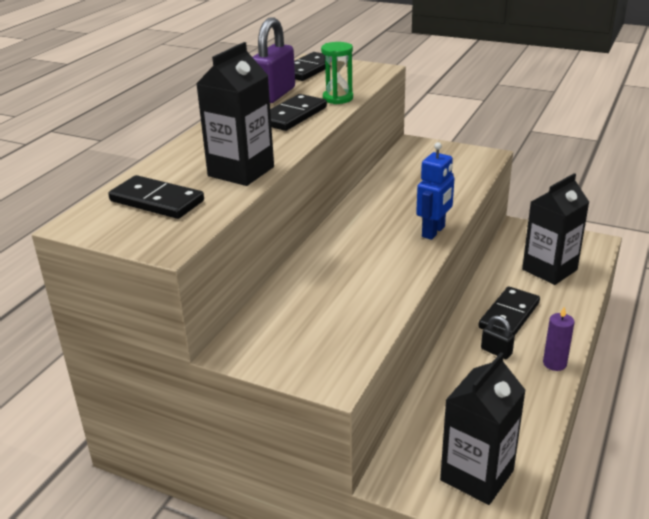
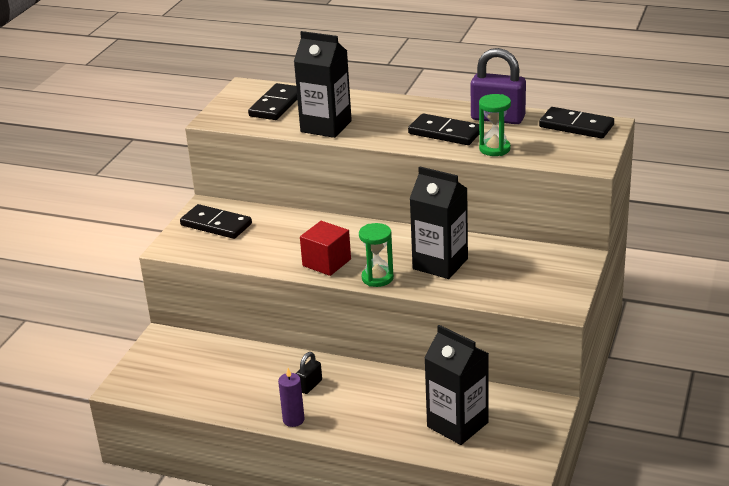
camera: 85 degrees right, 0 degrees up
(398, 260) = (326, 262): none -> red cube
(433, 232) = (377, 278): blue robot -> green hourglass
(477, 475) = (161, 375): black carton -> black carton (440, 264)
(509, 315) = (367, 394): black domino -> black domino (216, 225)

